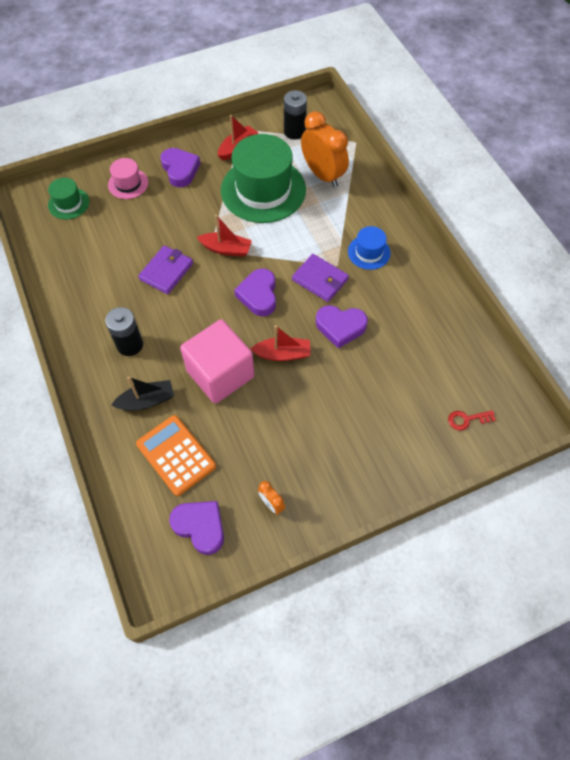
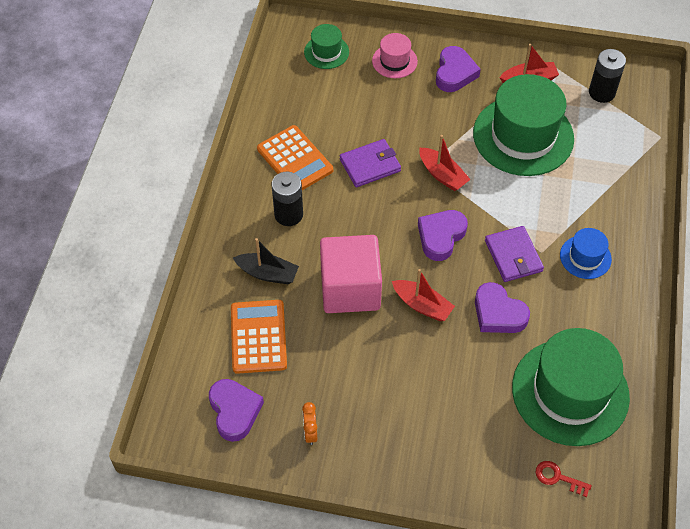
camera: 35 degrees right, 5 degrees down
(103, 299) = (295, 159): none -> orange calculator
(323, 175) = (597, 153): orange clock -> none
(429, 353) = (570, 392): none -> green hat

